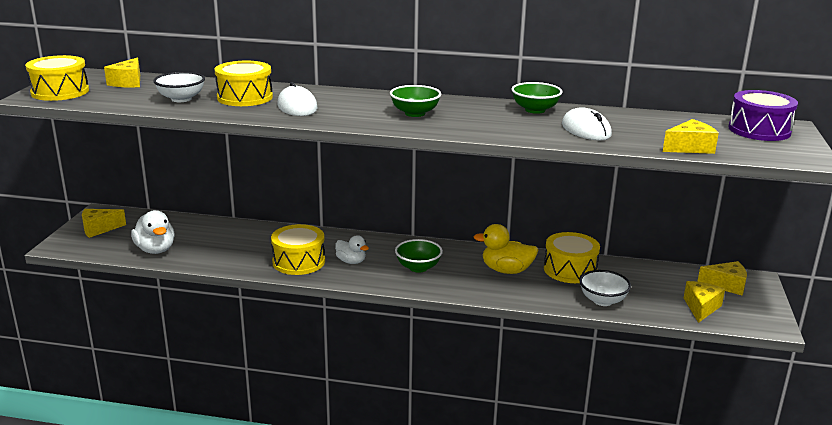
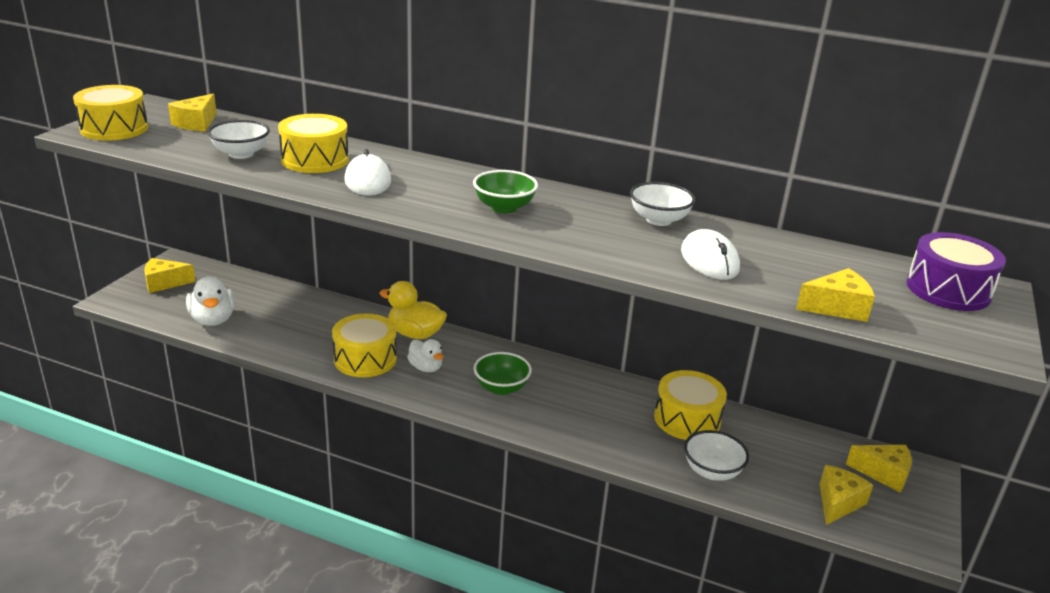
camera: 10 degrees right, 5 degrees up
(506, 270) = (607, 408): yellow duck -> yellow duck (415, 334)
(535, 110) = (659, 220): green bowl -> white bowl

